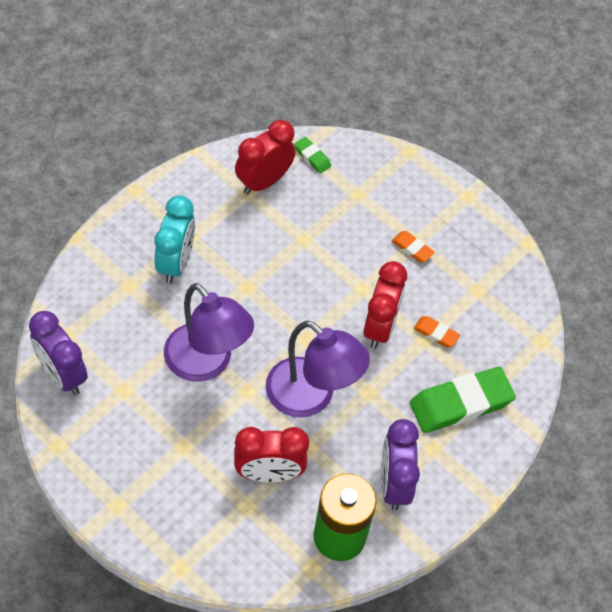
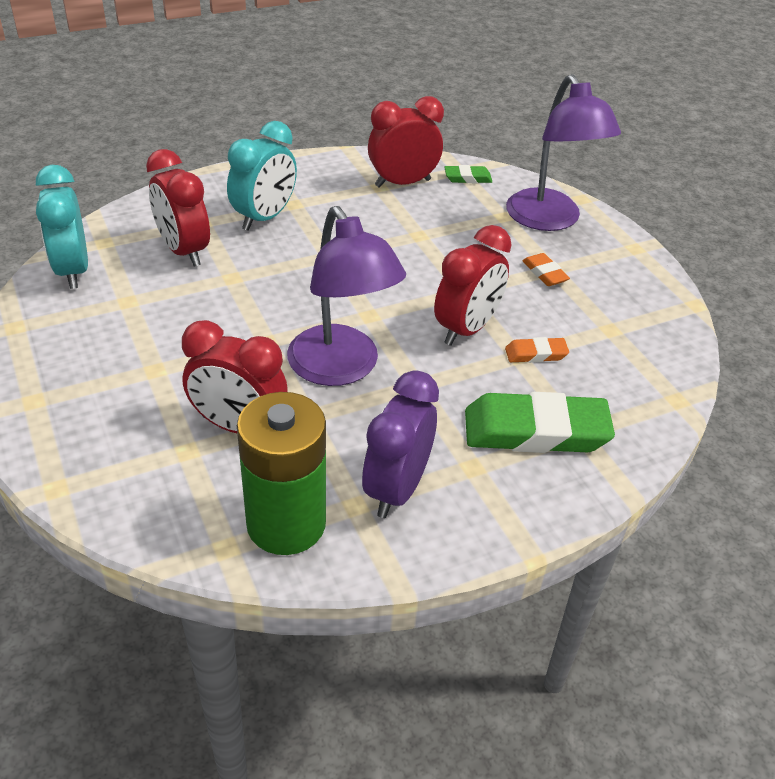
camera: 25 degrees right, 15 degrees down
(62, 375) = (73, 271): purple clock -> turquoise clock
(134, 323) = (184, 251): none -> red clock
(207, 363) = (238, 304): purple lamp -> purple lamp (549, 220)
(312, 157) = (467, 178): green eraser -> green eraser turned 75 degrees counterclockwise
(436, 333) = (536, 354): orange eraser -> orange eraser turned 60 degrees counterclockwise

